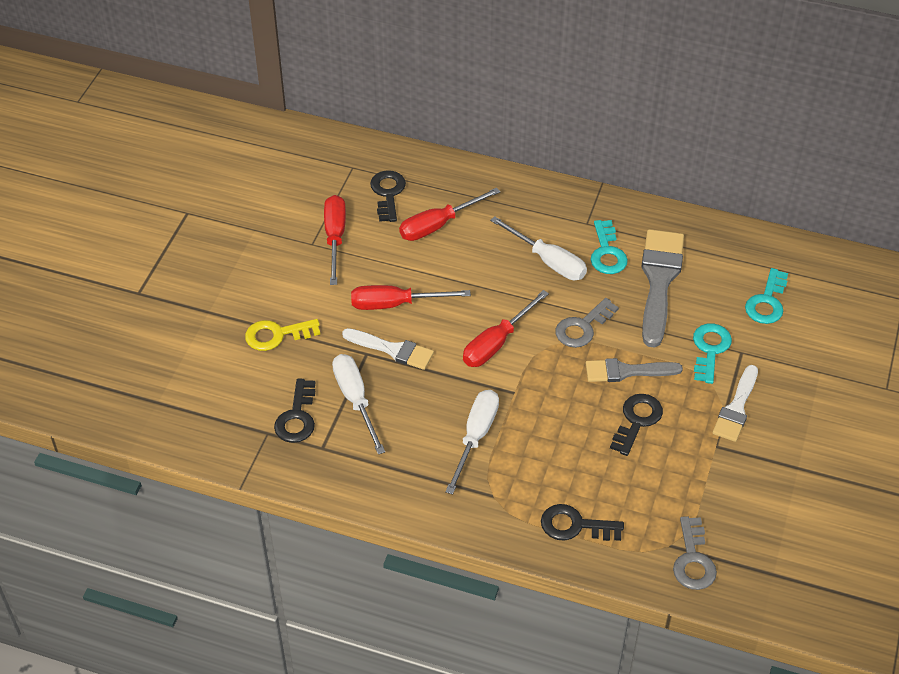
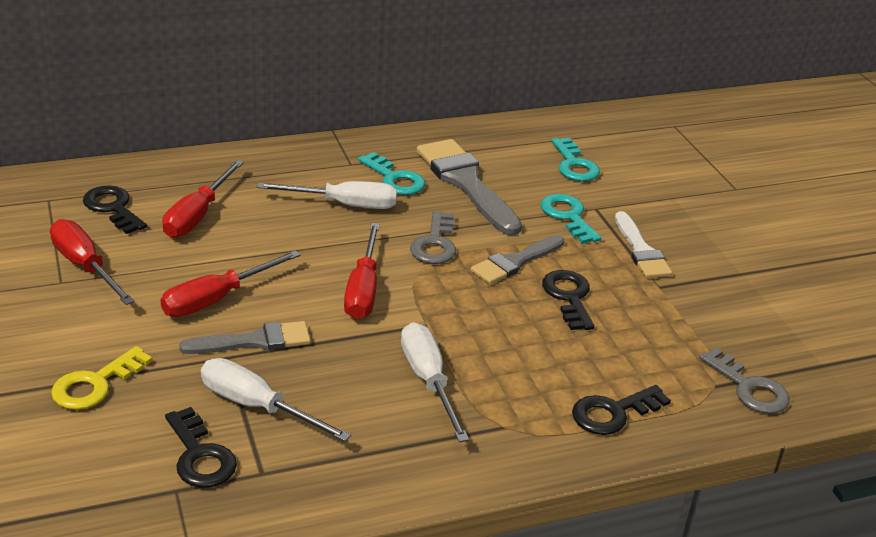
camera: 40 degrees left, 15 degrees down
(392, 350) = (254, 341): white brush -> grey brush

